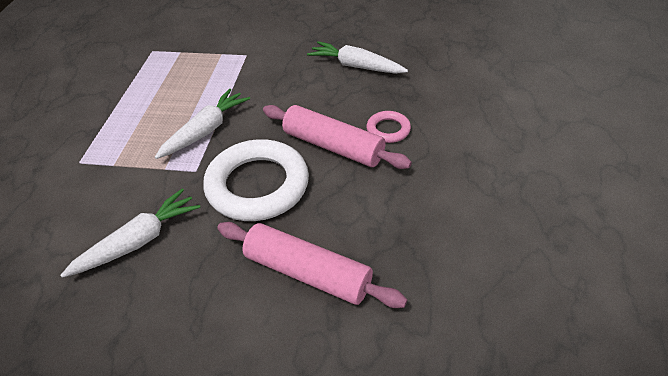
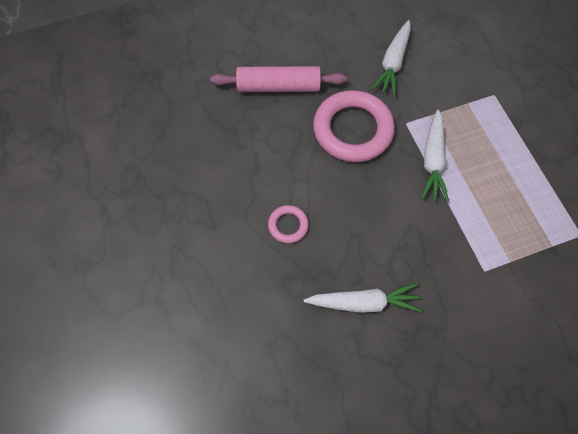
camera: 150 degrees right, 20 degrees up
(257, 185) = (352, 130): white ring -> pink ring
(333, 146) = (322, 188): pink rolling pin -> none

